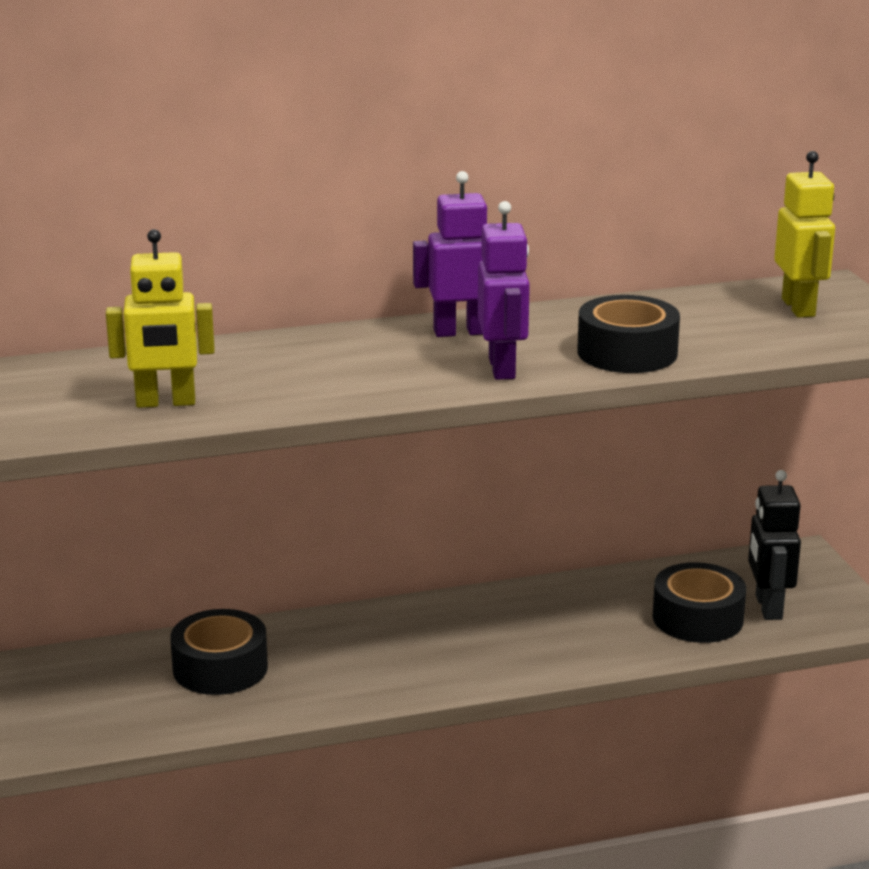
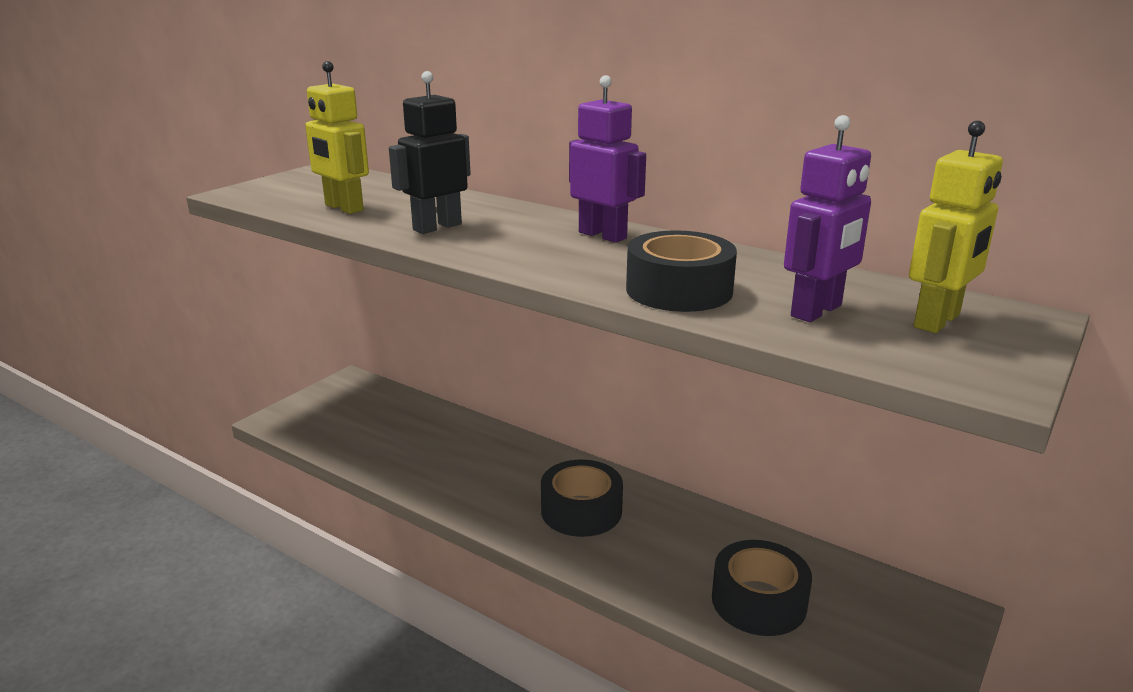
camera: 50 degrees right, 0 degrees up
(220, 668) = (423, 436): black tape -> black tape (581, 511)
(502, 368) = (561, 264): purple robot -> purple robot (817, 311)
(768, 607) = (837, 634): black robot -> black robot (437, 227)

